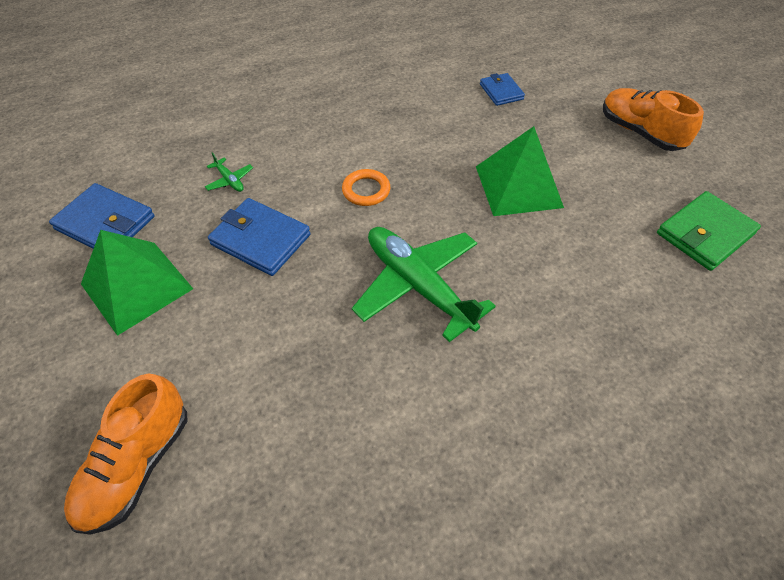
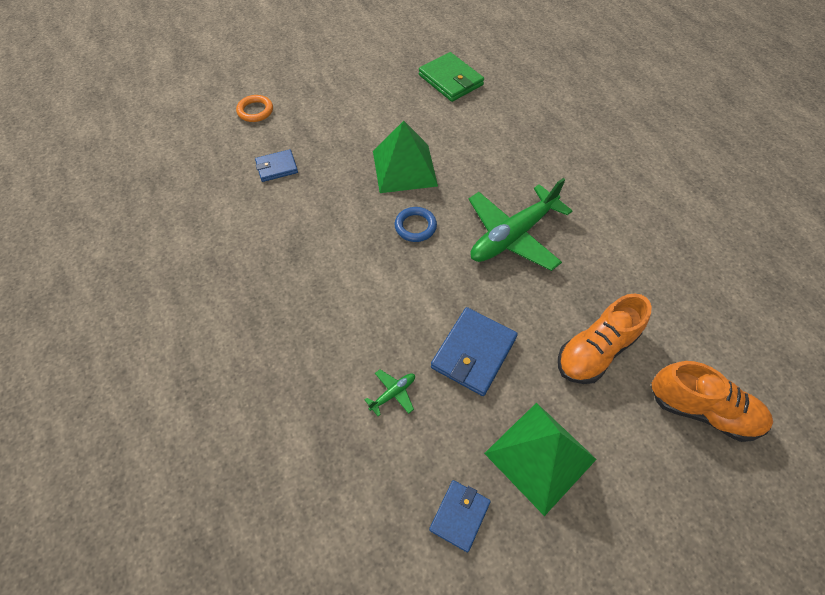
camera: 90 degrees left, 5 degrees up
(105, 223) = (459, 515): blue wallet -> blue wallet, size x0.62
(366, 190) = (409, 271): orange ring -> orange ring (255, 111)
(428, 196) = (415, 226): none -> blue ring
(640, 132) = (344, 91): orange shoe -> orange shoe (595, 351)

